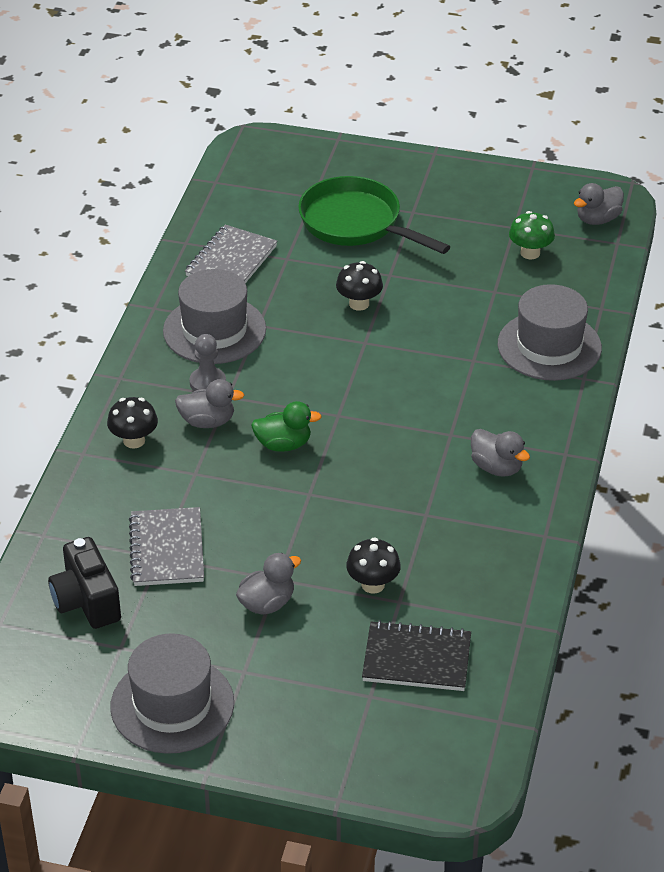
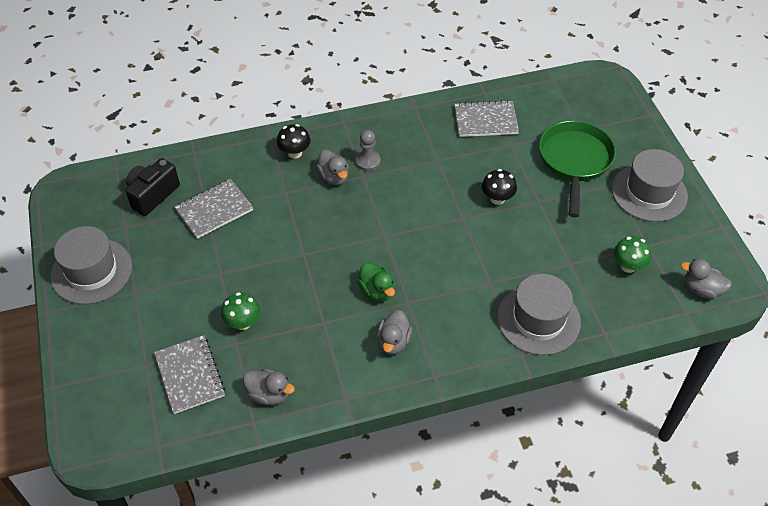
camera: 60 degrees right, 10 degrees up
(214, 330) = (416, 142): grey hat -> grey hat (649, 192)
(267, 603) = (196, 277): grey duck -> grey duck (269, 394)
(283, 444) = (338, 221): green duck -> green duck (377, 291)
(373, 584) = (243, 323): black mushroom -> green mushroom
(416, 659) = (190, 375): black notebook -> grey notebook

